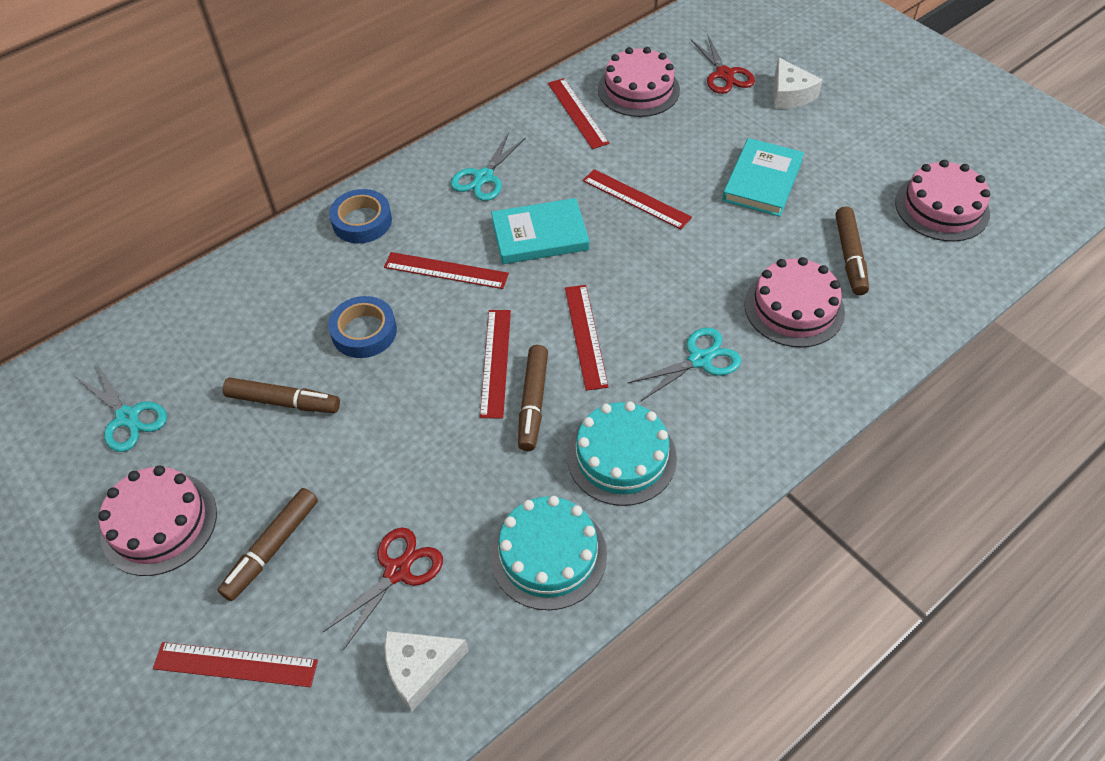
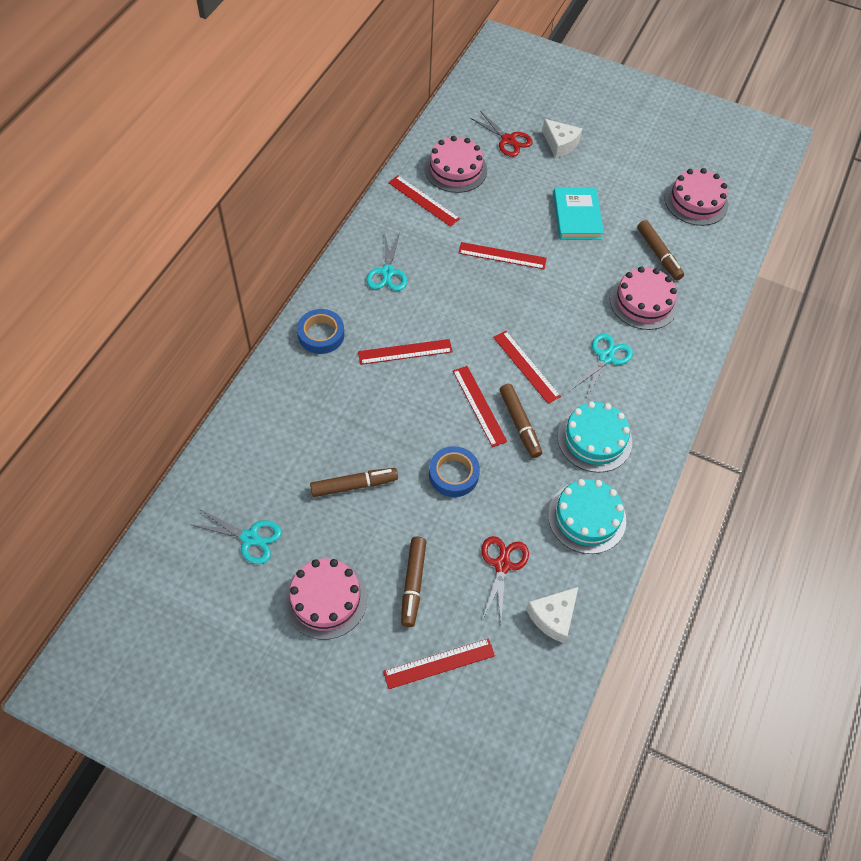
camera: 30 degrees left, 5 degrees up
(364, 332) = (377, 416): blue tape -> blue tape (453, 474)
(540, 235) = (453, 304): turquoise book -> none

